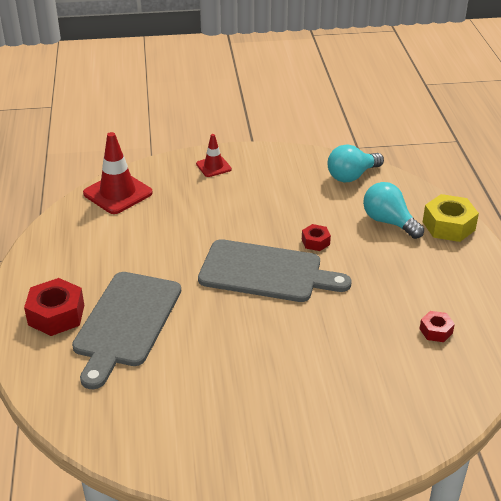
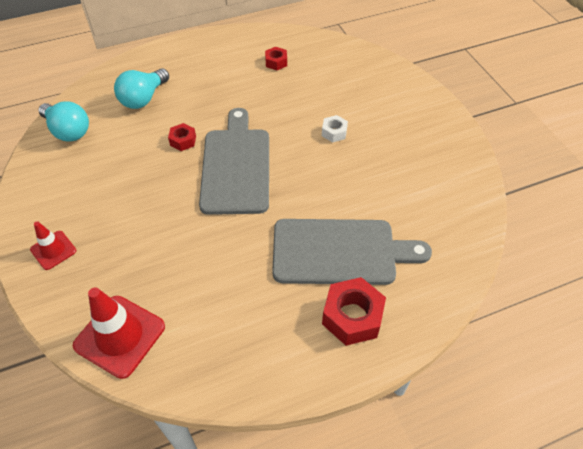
camera: 105 degrees left, 15 degrees up
(291, 356) = (334, 132): none -> white nut
(448, 226) = (143, 64): yellow nut -> none

